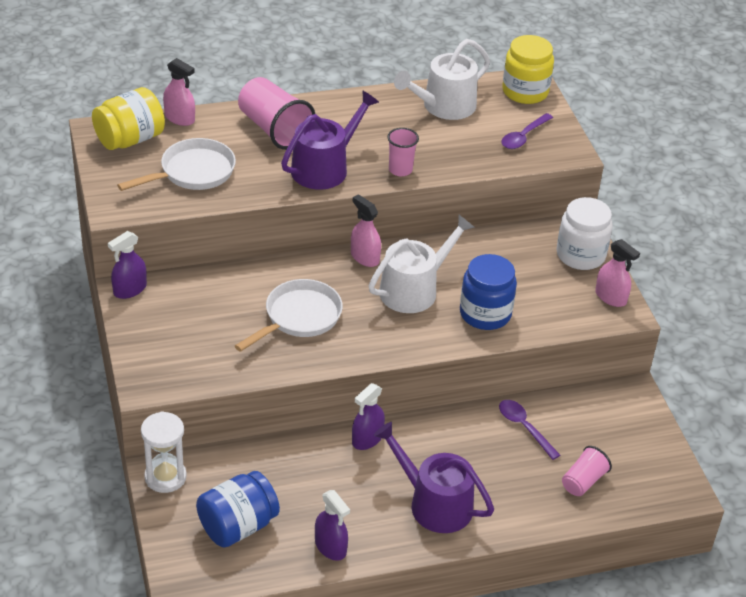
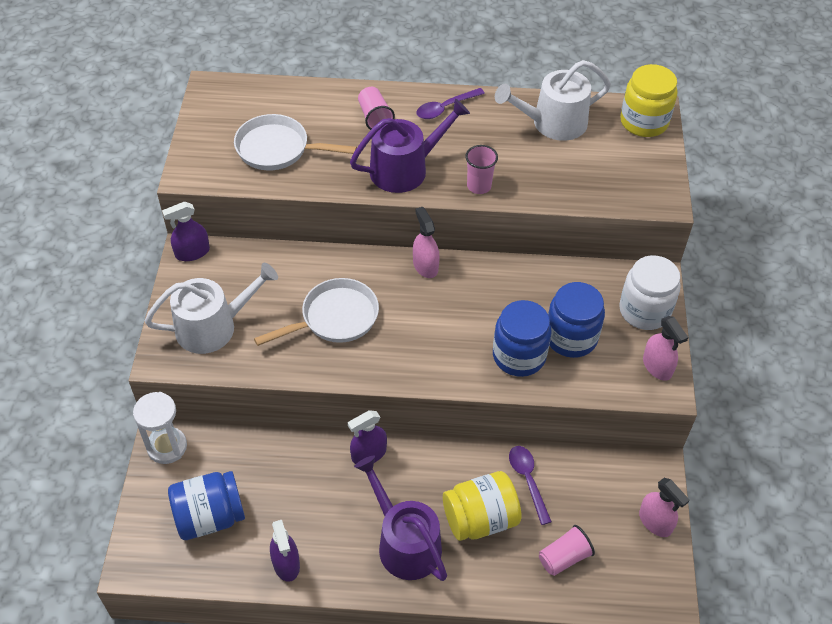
camera: 20 degrees right, 10 degrees up
(130, 139) = (235, 102): yellow jar -> yellow jar (480, 519)
(179, 118) = (291, 88): pink spray bottle -> pink spray bottle (655, 522)
(193, 172) = (277, 149): white pan -> white pan turned 150 degrees counterclockwise
(274, 129) = (374, 117): pink cup -> pink cup, size x0.57
(414, 289) = (459, 312): white watering can -> white watering can (213, 326)
(523, 137) = (621, 173): purple spoon -> purple spoon (445, 108)
(525, 289) = (571, 337): none -> blue jar

